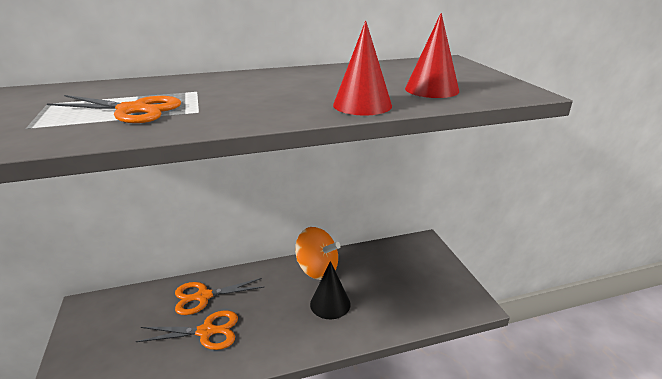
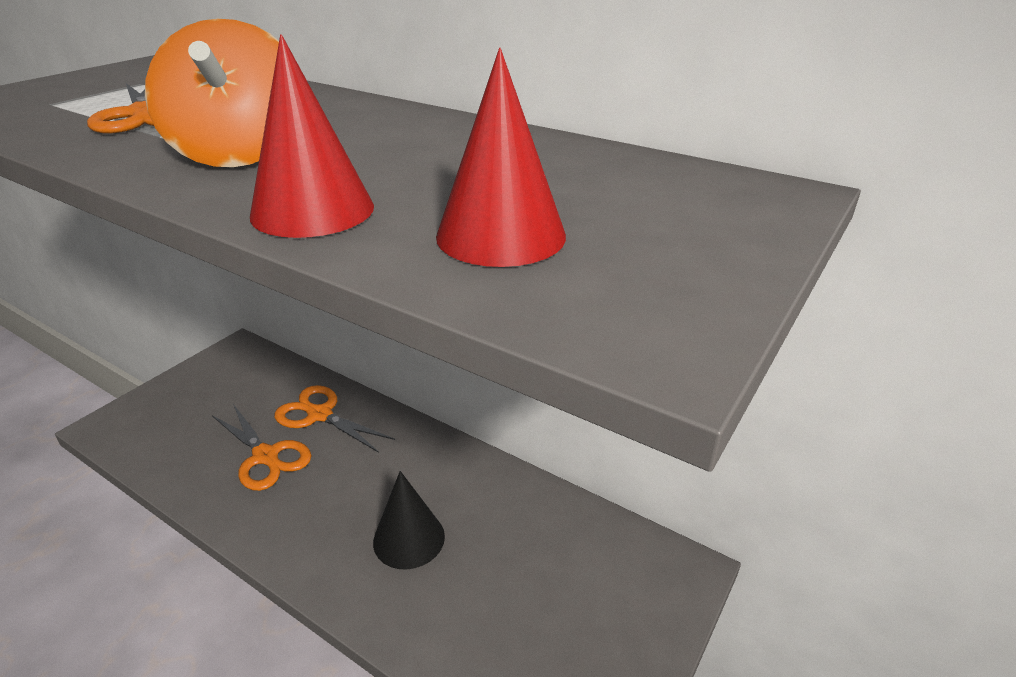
camera: 50 degrees right, 5 degrees up
(317, 269) = (466, 480): orange spinning top -> orange spinning top (240, 153)

